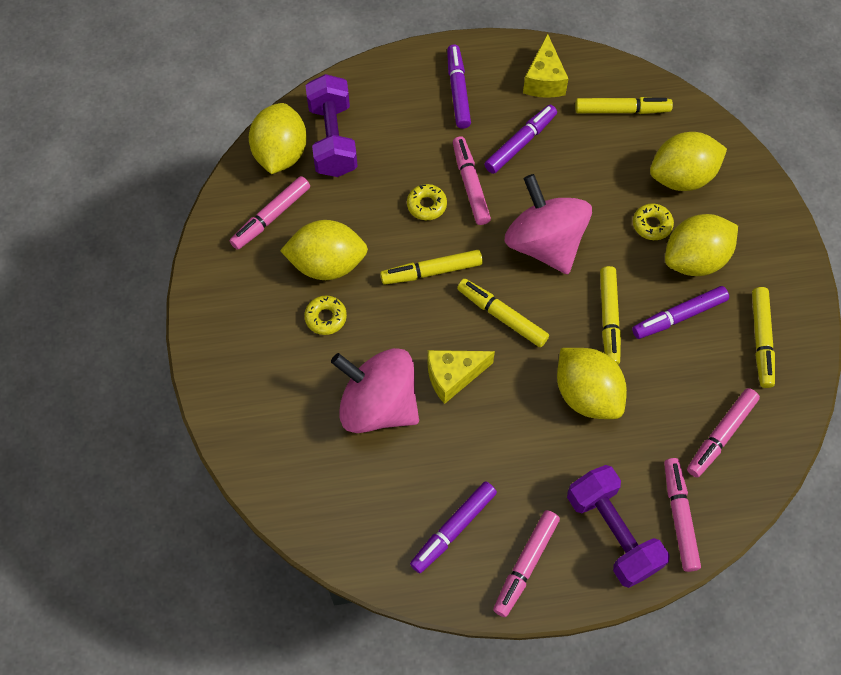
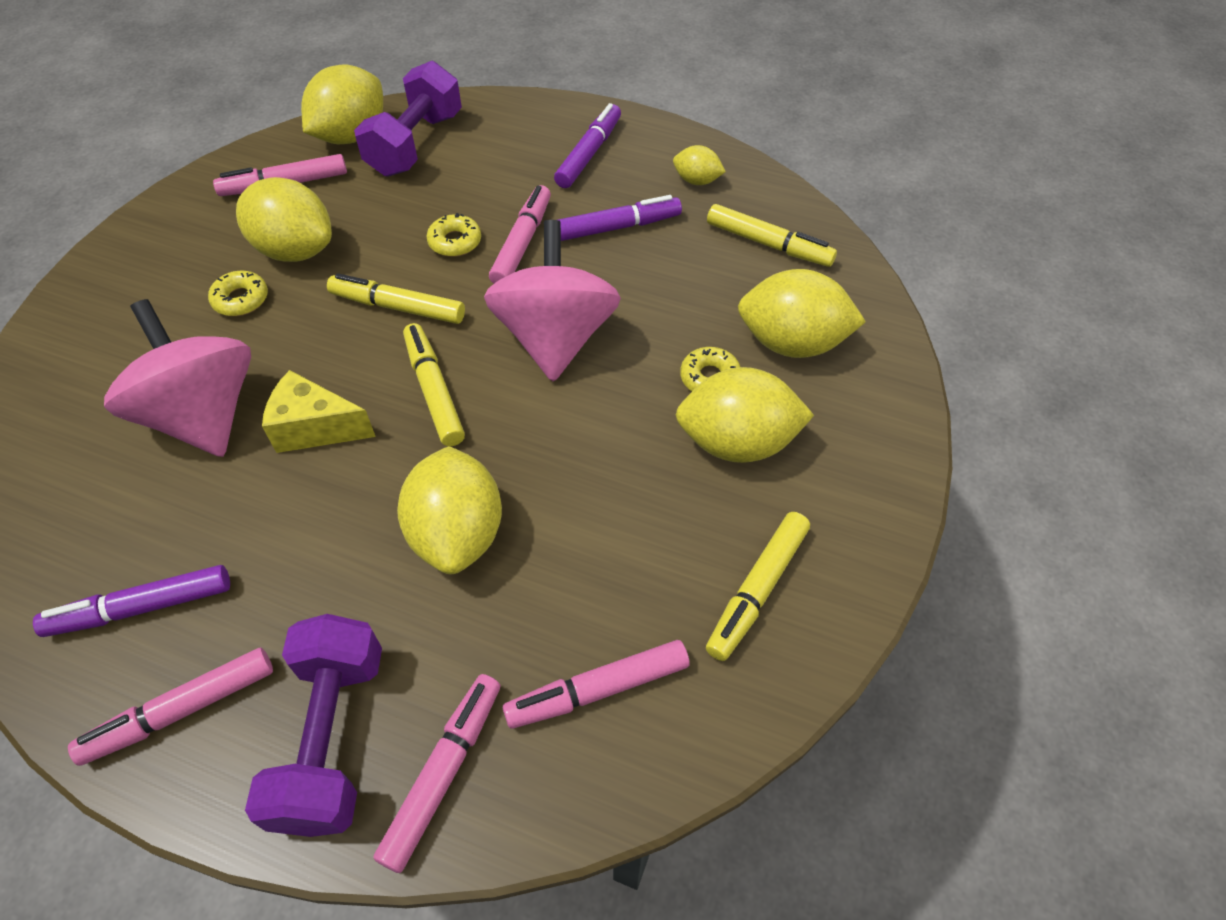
camera: 30 degrees right, 10 degrees down
(544, 80) = (697, 181): yellow cheese -> yellow lemon
(609, 319) = (564, 458): yellow marker -> none
(679, 316) = (660, 501): purple marker -> none

